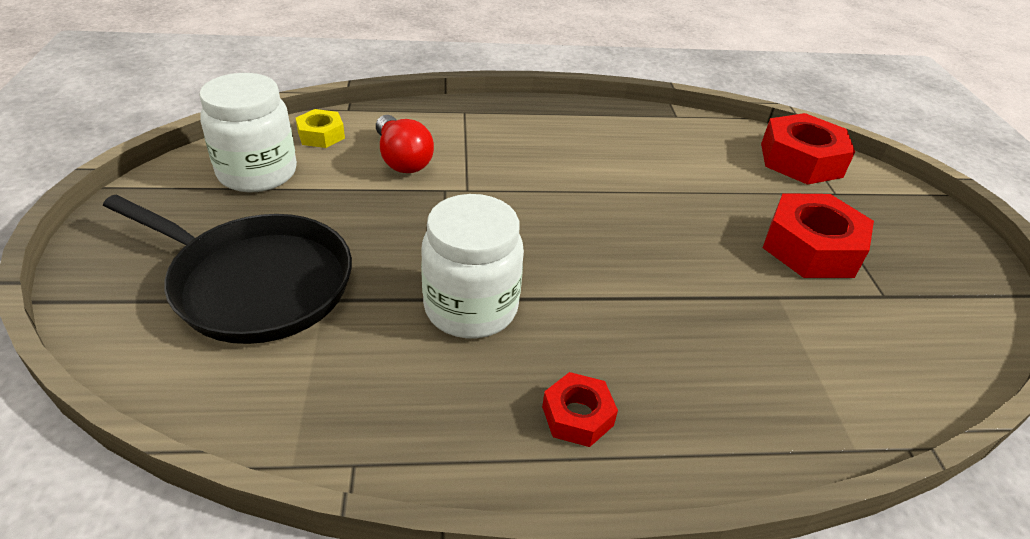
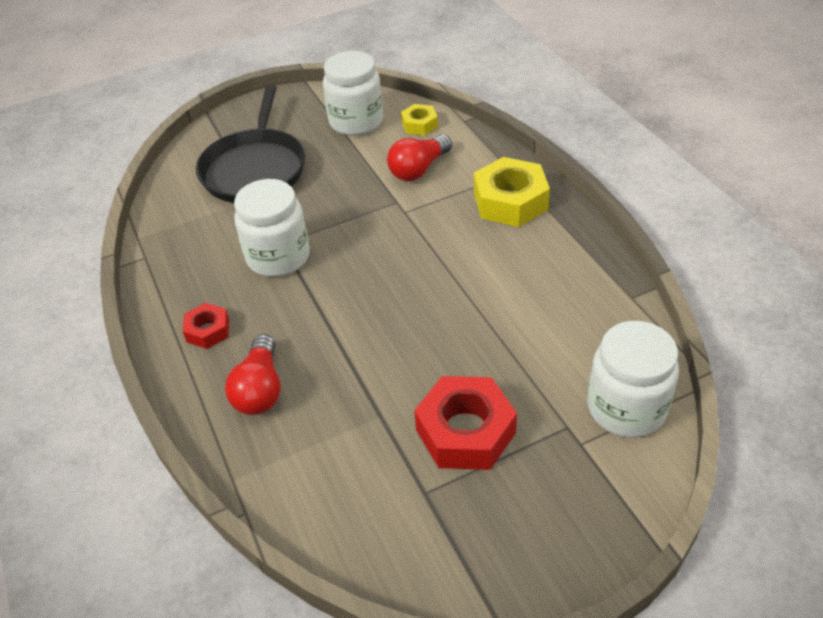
camera: 75 degrees right, 5 degrees up
(507, 126) = (510, 201): none -> yellow nut
(710, 386) = (260, 389): none -> red light bulb
(801, 160) = (626, 408): red nut -> white jar

